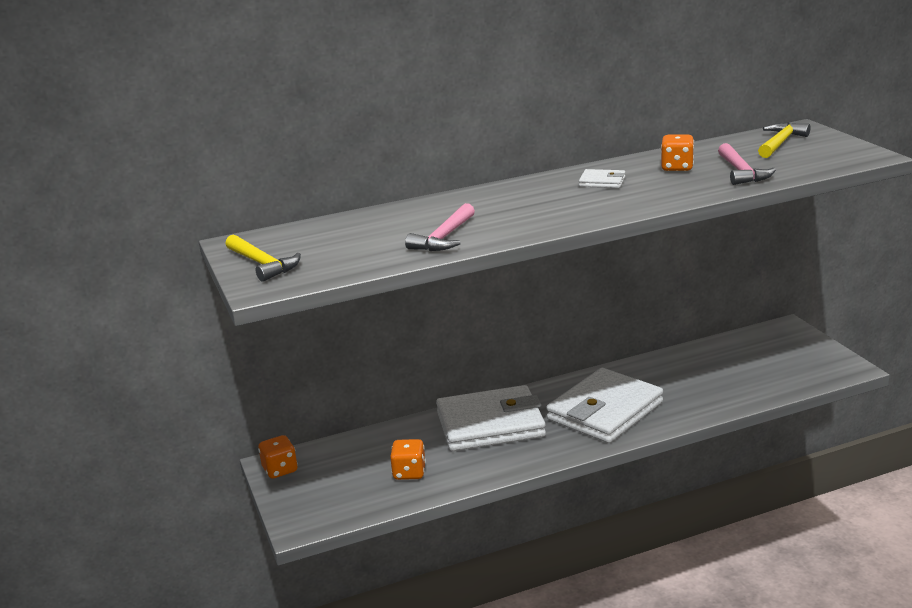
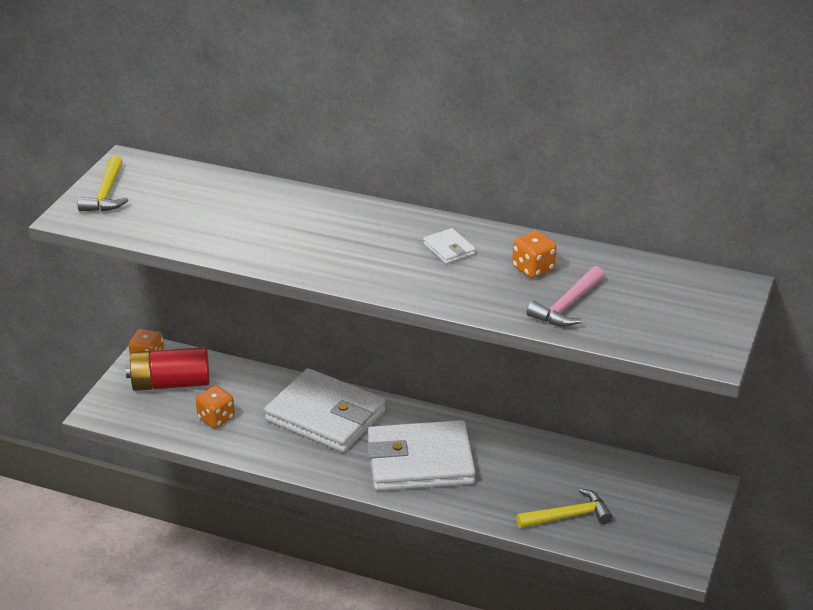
camera: 40 degrees right, 10 degrees up
(329, 473) = (170, 383): none -> red battery
(444, 238) = (242, 239): pink hammer -> none
(780, 143) = (675, 292): yellow hammer -> yellow hammer (568, 516)

